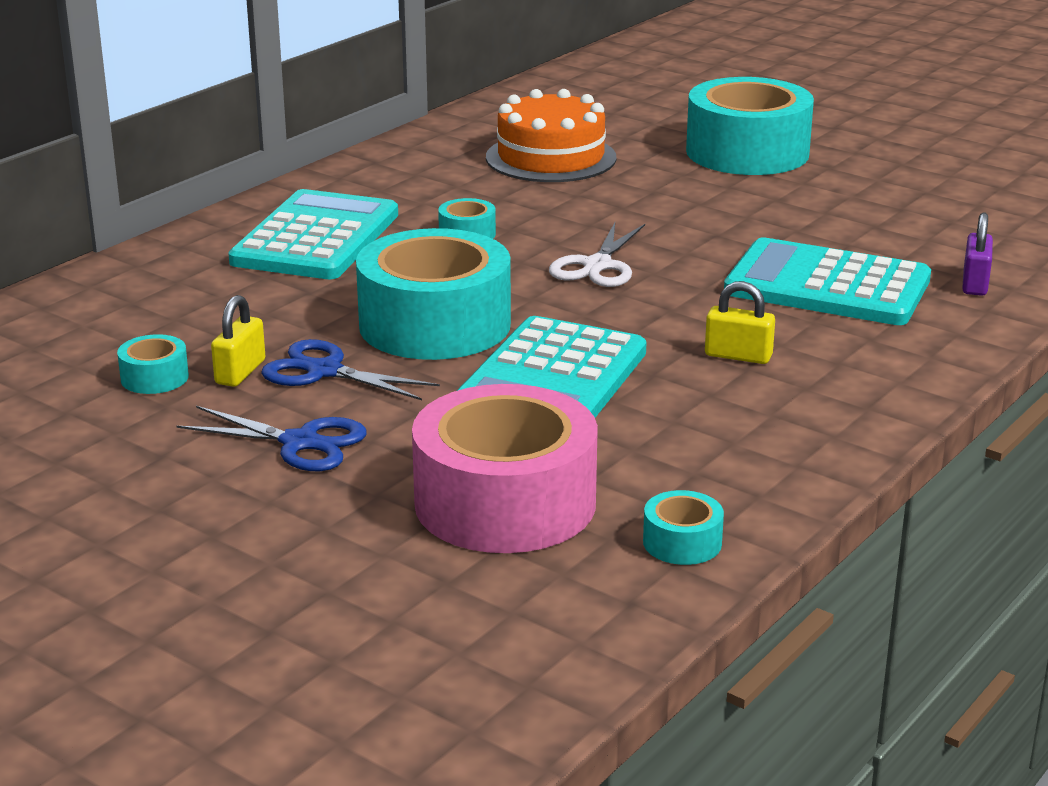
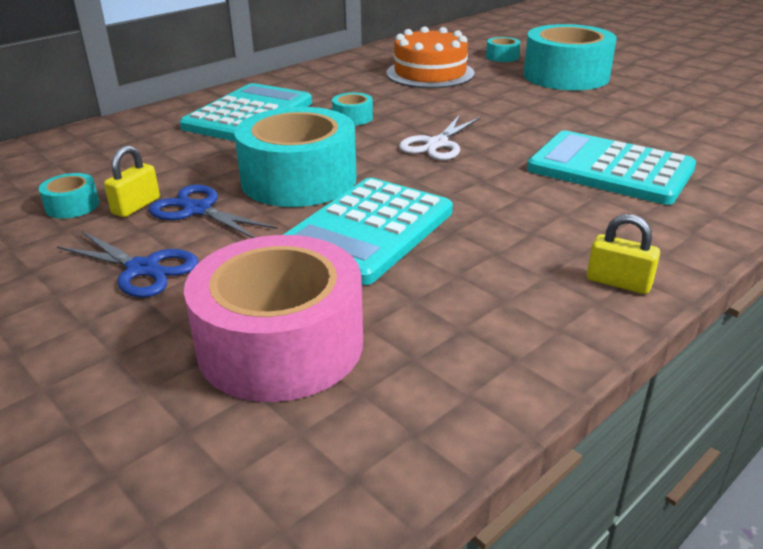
camera: 10 degrees right, 5 degrees up
(682, 542) = (428, 407): turquoise tape -> turquoise tape (502, 57)
(738, 356) = (527, 221): yellow padlock -> yellow padlock (618, 282)
(975, 284) = (731, 175): purple padlock -> none

